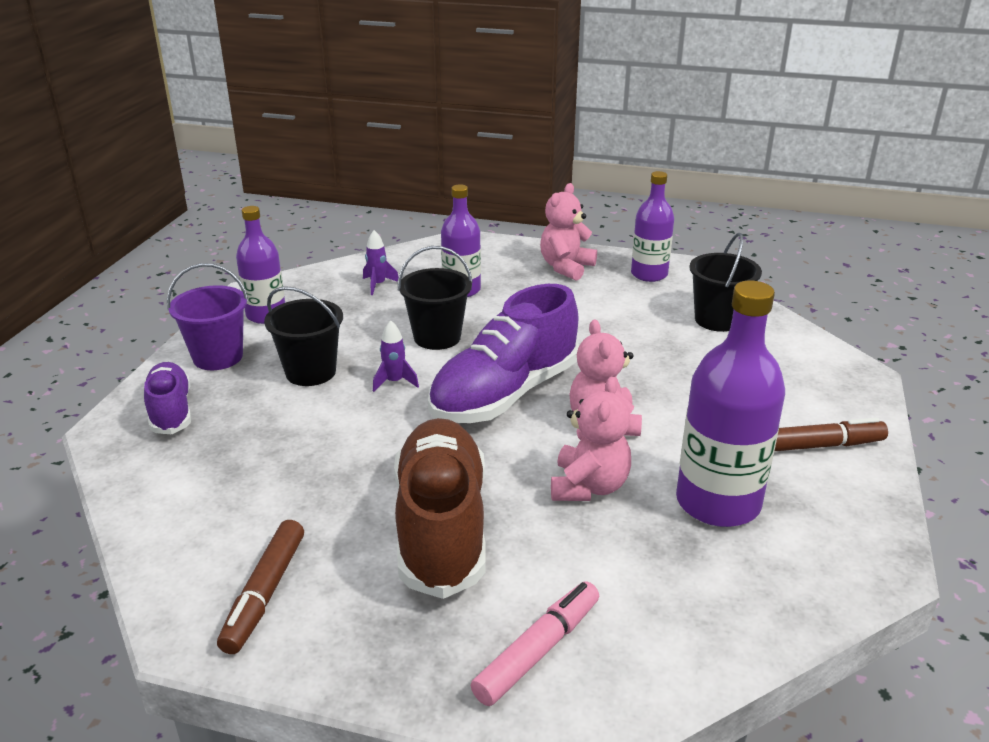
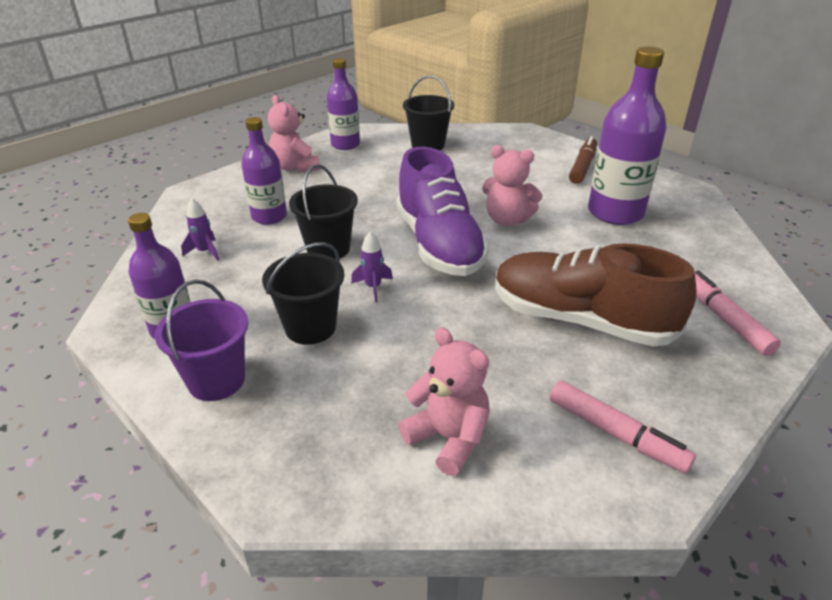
camera: 60 degrees left, 5 degrees up
(171, 411) = (286, 437): purple shoe -> none
(264, 593) = (615, 434): brown marker -> pink marker
(589, 486) = (572, 248): pink teddy bear -> pink teddy bear (448, 438)

